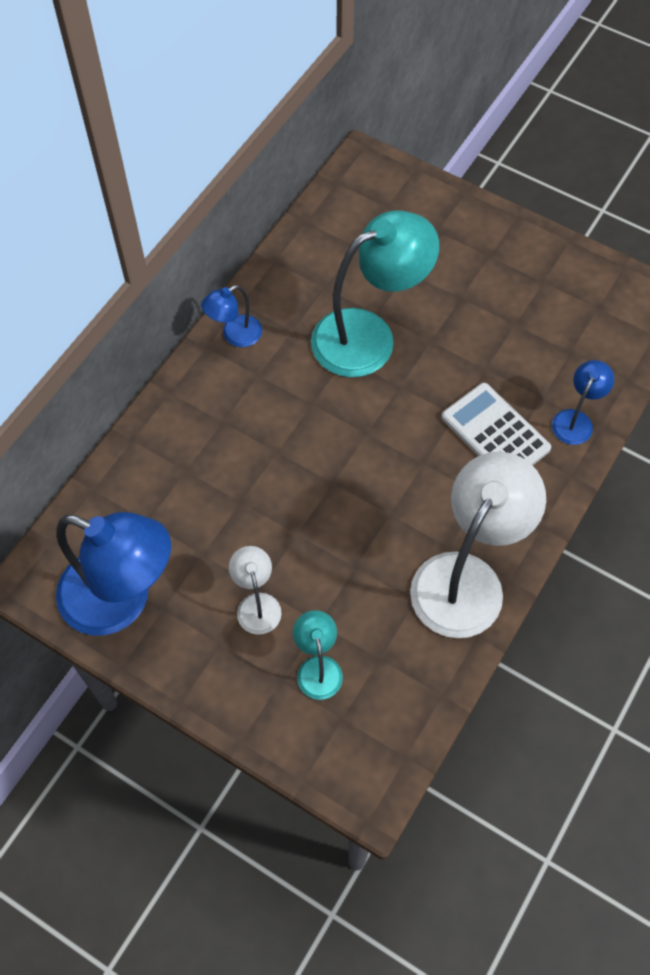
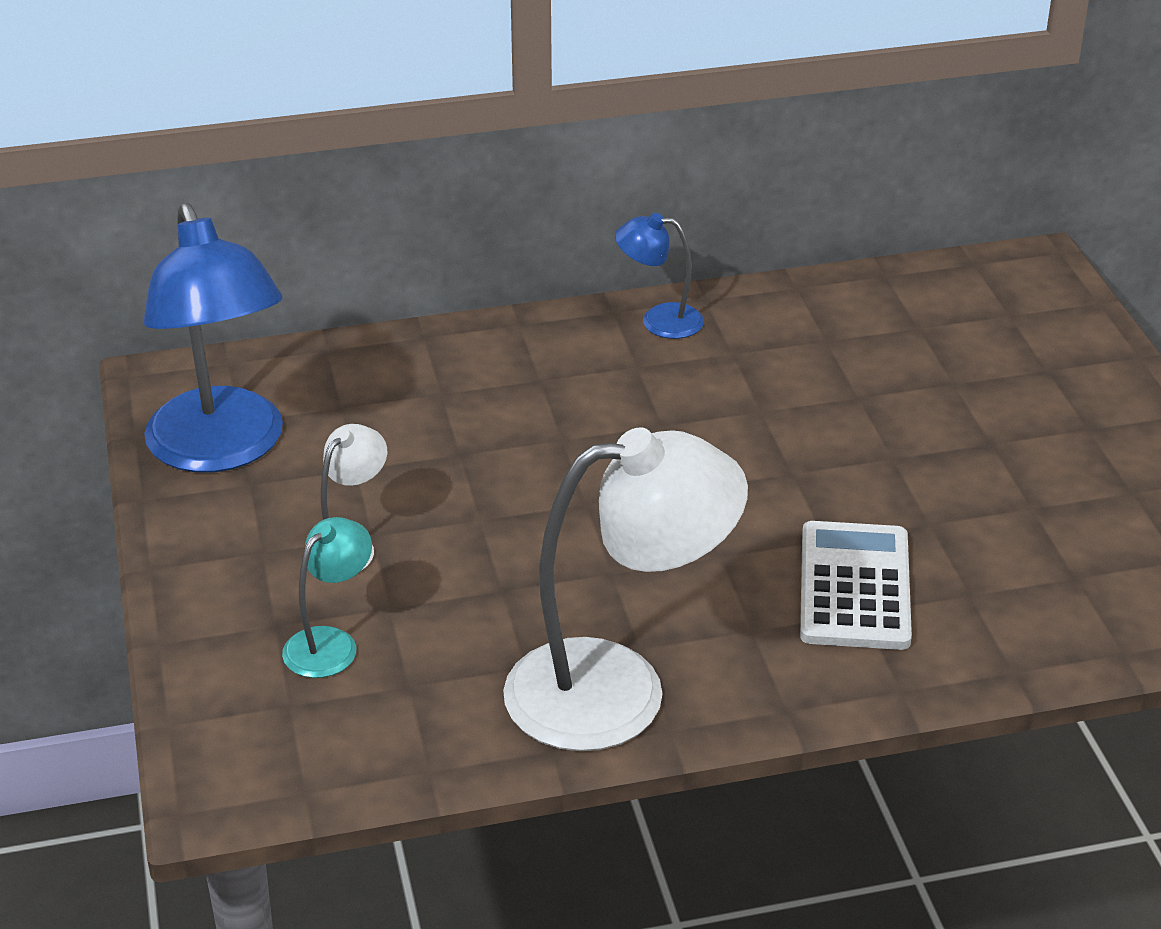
camera: 45 degrees right, 25 degrees down
(369, 336) = (819, 409): turquoise lamp -> none
(576, 420) = (986, 644): blue lamp -> none

